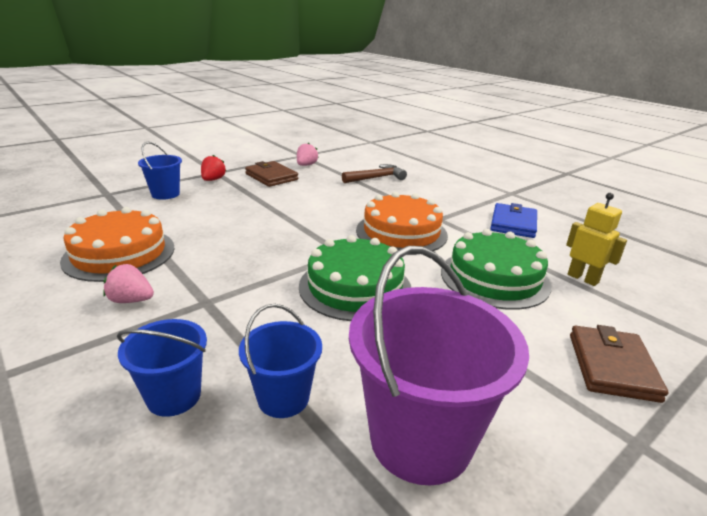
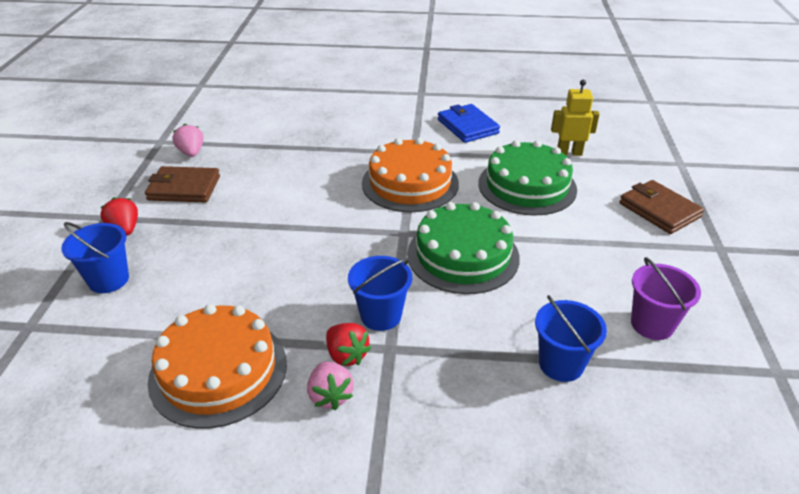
camera: 45 degrees left, 10 degrees up
(131, 300) = (330, 395): pink strawberry -> pink strawberry turned 75 degrees counterclockwise
(174, 396) = (506, 421): blue bucket -> blue bucket (381, 315)
(179, 289) = (346, 355): none -> red strawberry
(376, 178) = (290, 133): brown hammer -> none
(420, 439) = (652, 324): purple bucket -> purple bucket, size x0.55

